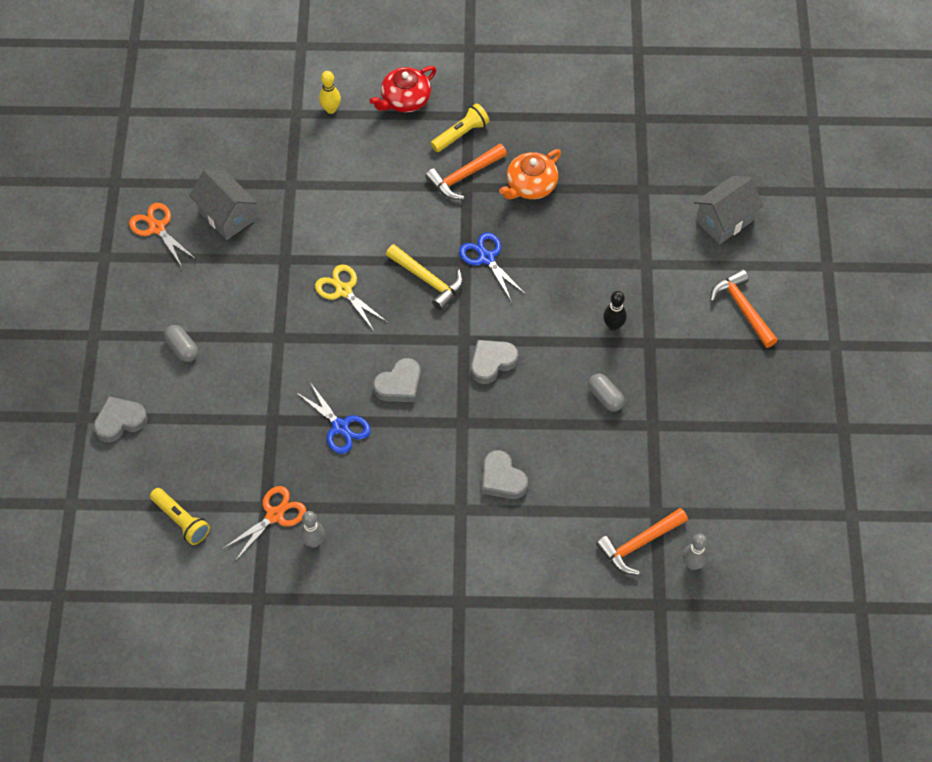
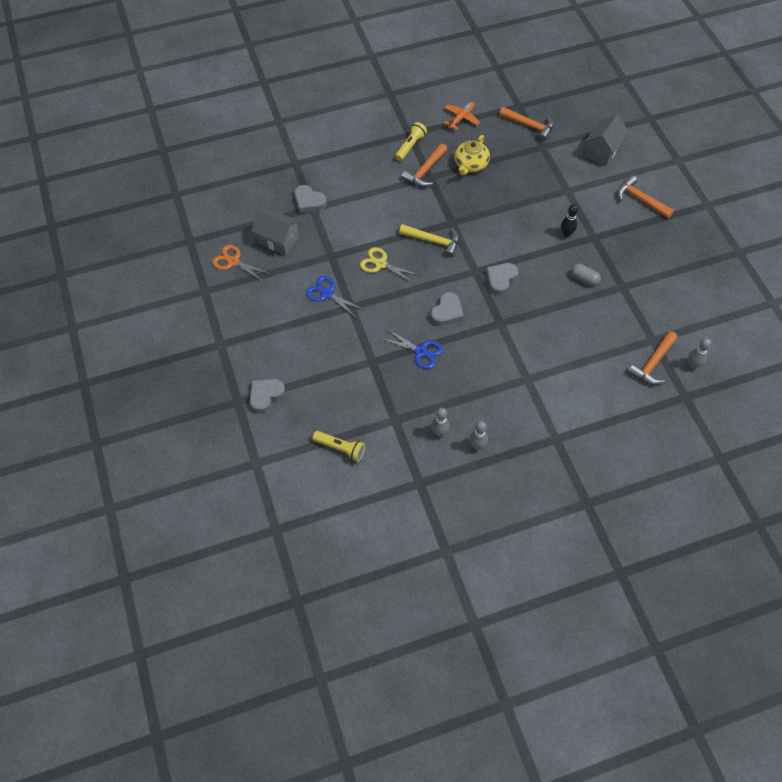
camera: 20 degrees left, 0 degrees up
(182, 348) = (287, 334): grey capsule -> none
(274, 515) = (404, 423): orange scissors -> none
(331, 109) = (317, 154): yellow bowling pin -> none
(353, 575) = (477, 445): none -> grey bowling pin
(405, 100) = (363, 135): red teapot -> none
(486, 258) = (465, 216): blue scissors -> blue scissors (327, 293)
(502, 479) = (544, 350): grey heart -> grey heart (309, 202)
(530, 185) = (470, 164): orange teapot -> yellow teapot
(550, 113) = (461, 118): none -> orange plane
(640, 152) = (529, 126): none -> orange hammer

